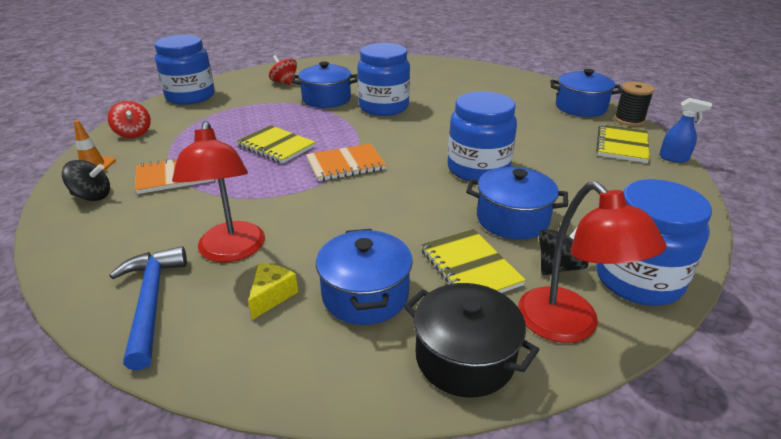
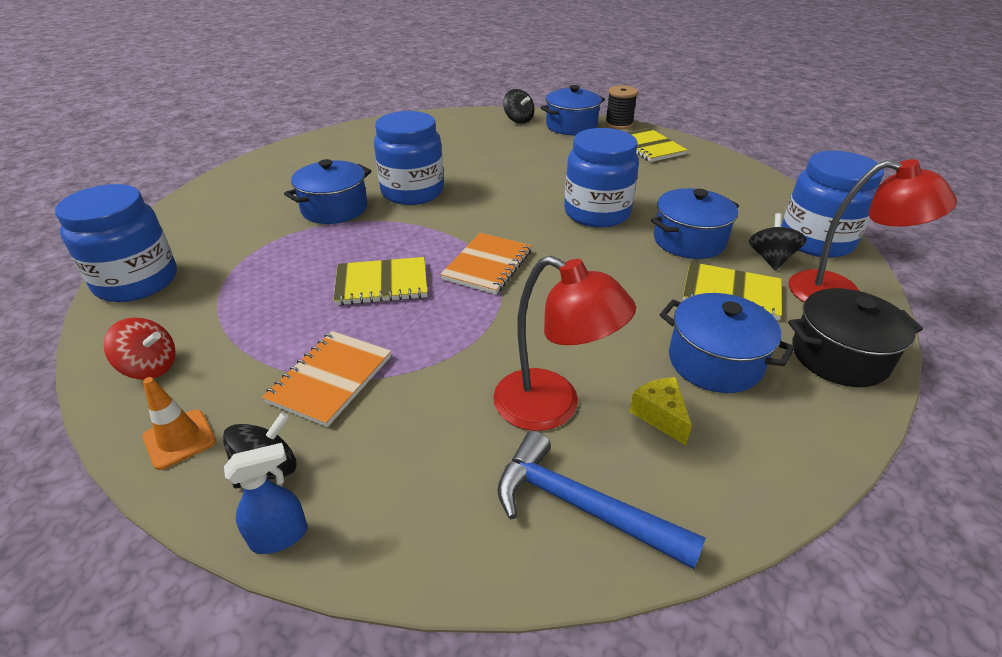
camera: 45 degrees left, 5 degrees up
(284, 82) = (242, 210): red spinning top -> none
(544, 89) = (518, 120): none -> black spinning top
(674, 158) = (692, 143): blue spray bottle -> blue spray bottle (280, 536)

